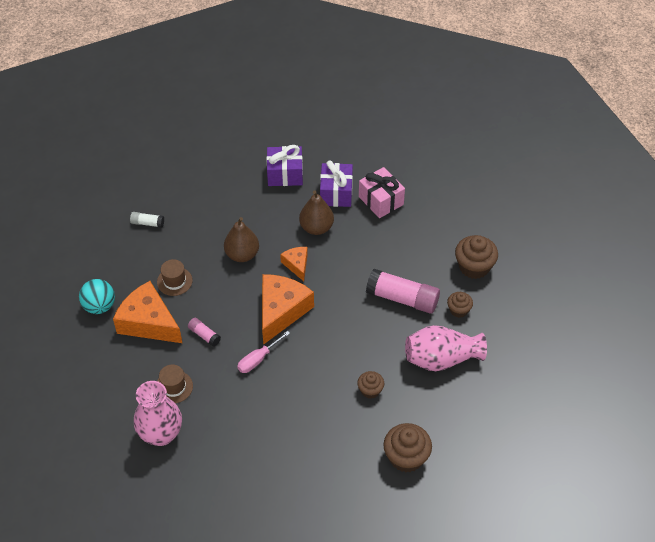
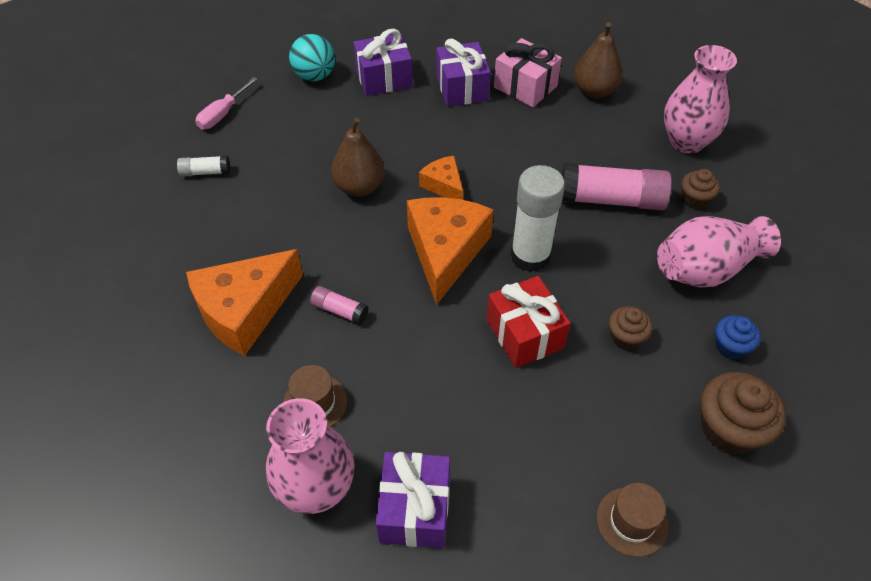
camera: 15 degrees left, 0 degrees up
(99, 306) = (158, 303): turquoise ball -> turquoise ball (315, 76)
(148, 322) = (245, 310): orange cheese -> orange cheese turned 60 degrees counterclockwise
(174, 281) = (269, 242): brown hat -> brown hat (632, 521)
(210, 457) = (415, 509): none -> purple gift
(258, 359) = (437, 328): pink screwdriver -> pink screwdriver (223, 114)
(309, 374) = (524, 334): none -> red gift
(316, 228) = (452, 134): brown pear -> brown pear (594, 91)
(333, 326) = (530, 256): none -> white glue stick
(432, 410) = (730, 346): none -> blue cupcake
(474, 267) = (686, 142): brown cupcake -> pink vase

